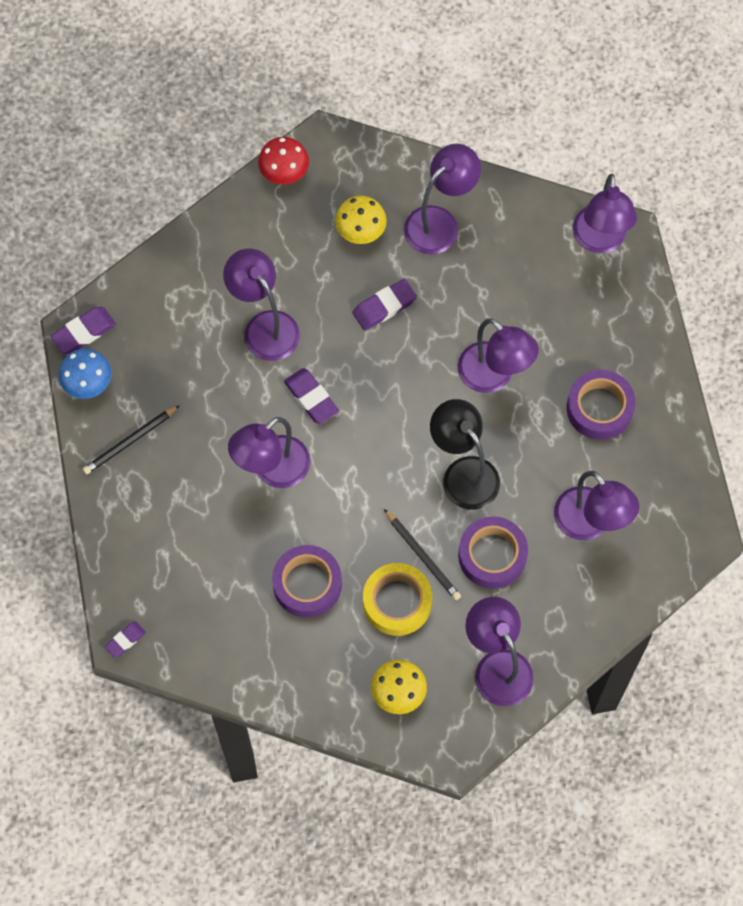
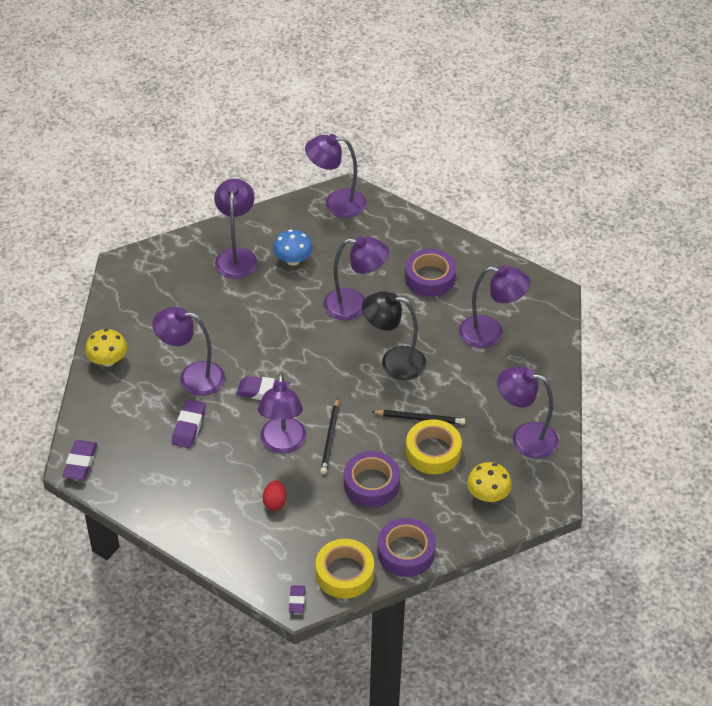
camera: 45 degrees left, 20 degrees down
(88, 383) = (113, 486): blue mushroom -> blue mushroom (293, 260)
(130, 441) = (177, 496): black pencil -> black pencil (330, 438)
(192, 652) = (344, 573): none -> yellow tape
(205, 525) = (275, 502): none -> red egg
(284, 172) = (114, 295): red mushroom -> none
(360, 231) = (195, 291): yellow mushroom -> yellow mushroom (108, 360)
(384, 307) = (253, 317): purple eraser -> purple eraser (189, 426)
(492, 555) = (457, 388): purple tape -> purple tape (406, 552)
(600, 240) = (336, 203): purple lamp -> purple lamp turned 135 degrees clockwise

